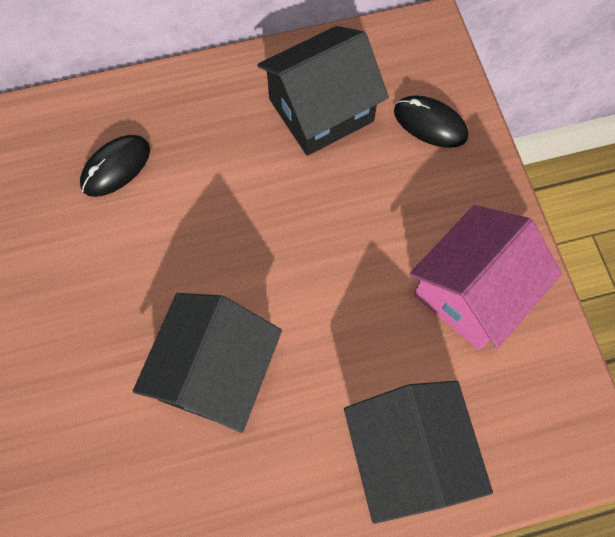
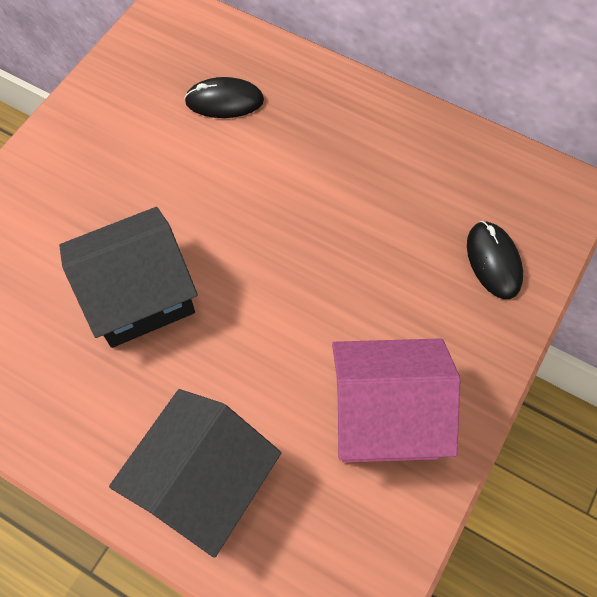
camera: 45 degrees right, 5 degrees down
(321, 110) = (415, 180): black house -> none

